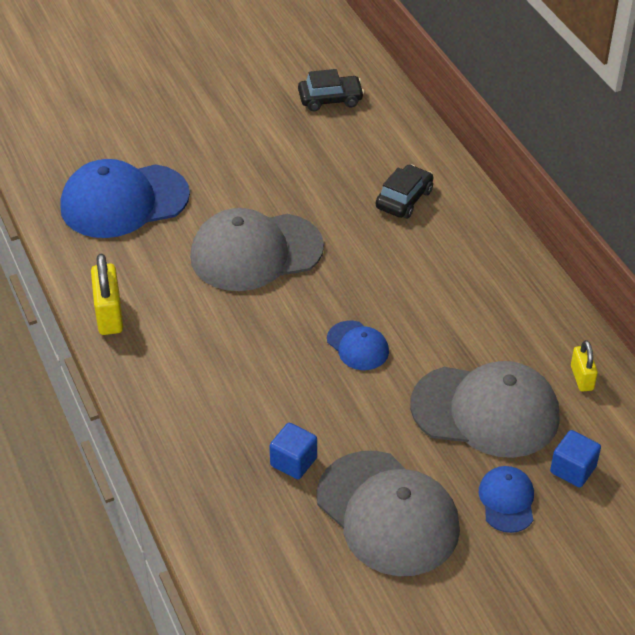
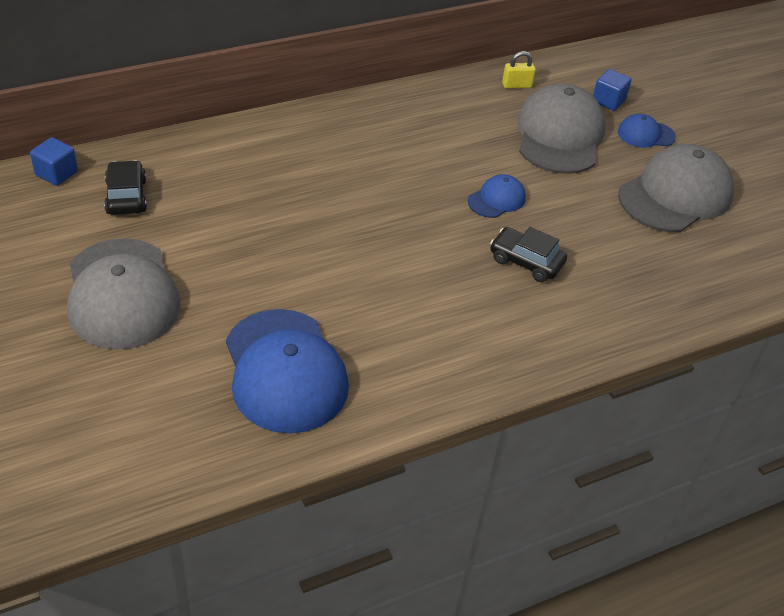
camera: 95 degrees left, 0 degrees up
(109, 315) = (473, 377): yellow padlock -> none
(256, 252) = (374, 261): grey cap -> grey cap (122, 294)
(293, 462) = (637, 245): blue cube -> blue cube (56, 173)
(404, 199) = (299, 157): black car -> black car (526, 261)

